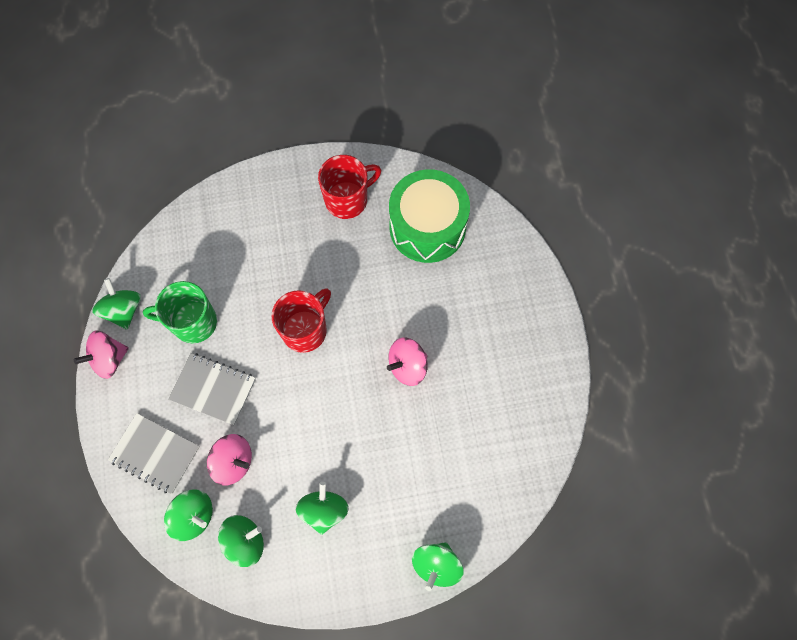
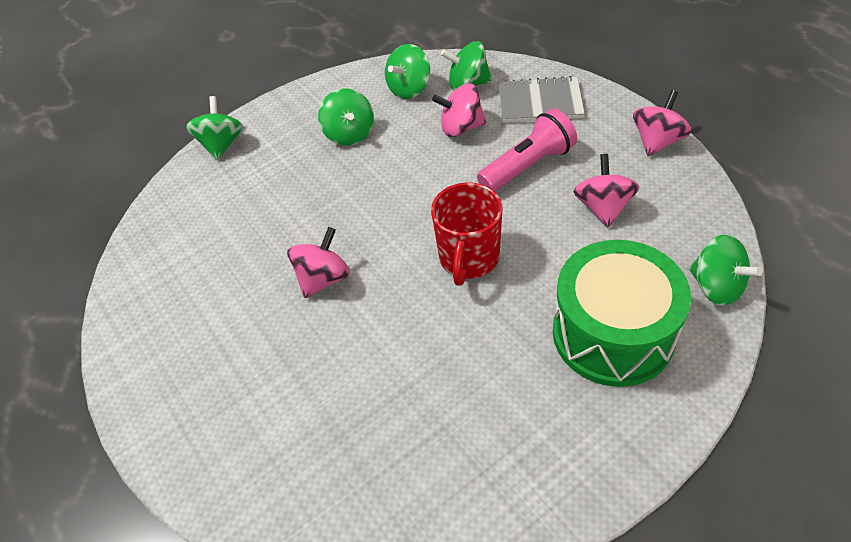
camera: 160 degrees right, 20 degrees down
(123, 310) = (689, 183): green spinning top -> green spinning top (716, 286)
(193, 322) = (603, 207): green mug -> pink spinning top
(213, 389) = (528, 166): grey notebook -> pink flashlight
(347, 200) = (524, 443): red mug -> none
(427, 227) = (379, 462): green drum -> green drum (613, 333)

